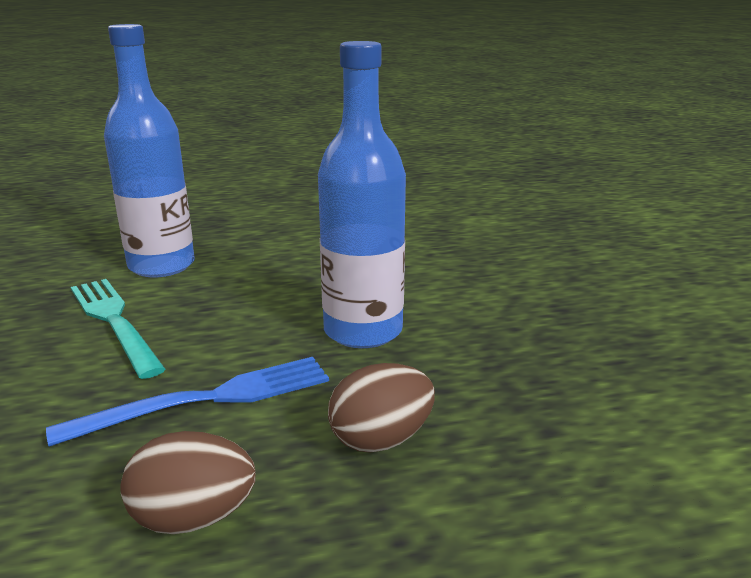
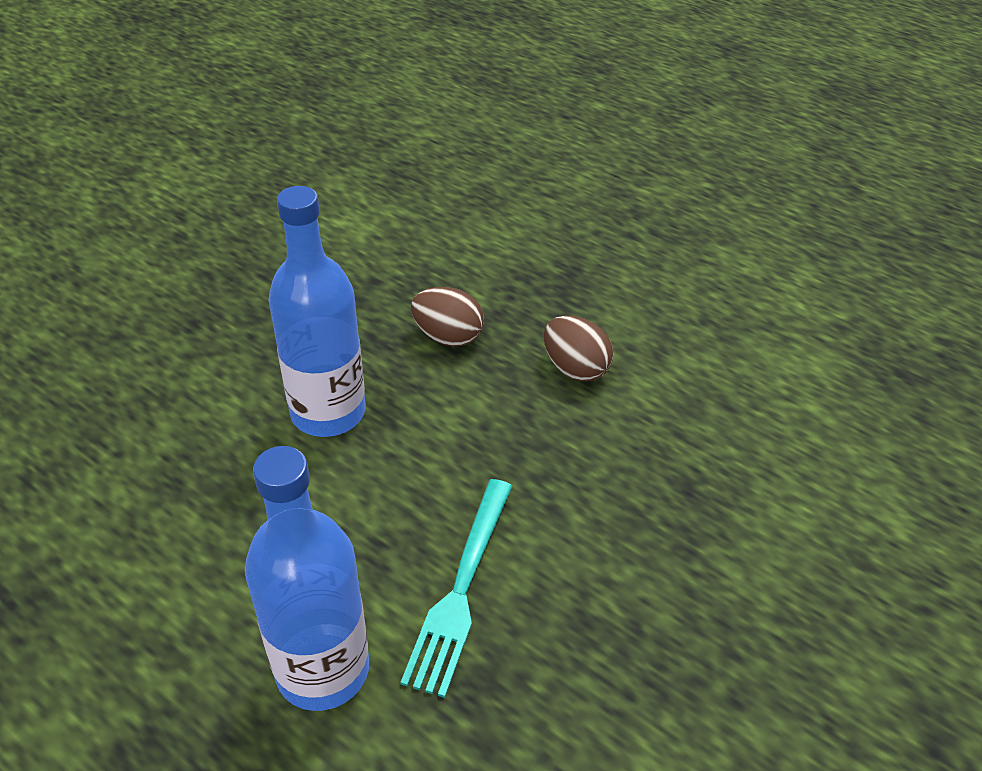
camera: 130 degrees left, 20 degrees up
(208, 399) = (491, 435): blue fork -> none

